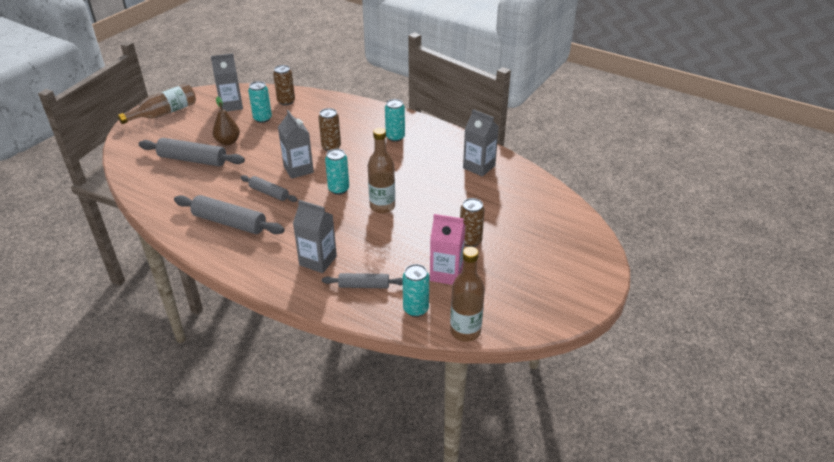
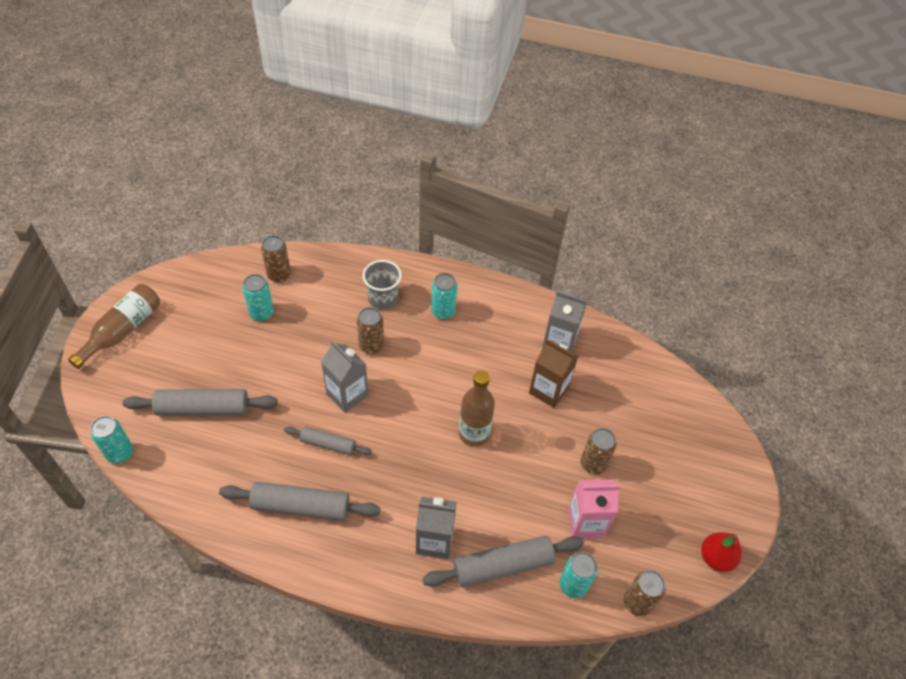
camera: 20 degrees left, 15 degrees up
(228, 142) = (235, 365): brown pear -> none
(231, 105) = (209, 297): grey carton -> none
(338, 189) = (411, 417): turquoise can -> turquoise can (120, 453)
(354, 124) = (383, 299): none -> grey cup
(364, 285) = (503, 565): grey rolling pin -> grey rolling pin, size x1.68
(455, 192) = (548, 390): none -> brown carton
(465, 331) = (637, 602): brown bottle -> brown can
(550, 318) = (716, 558): none -> red pear

